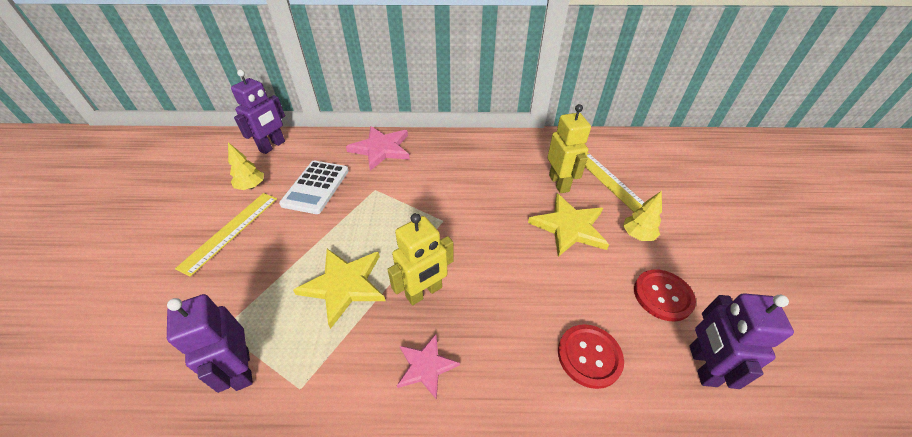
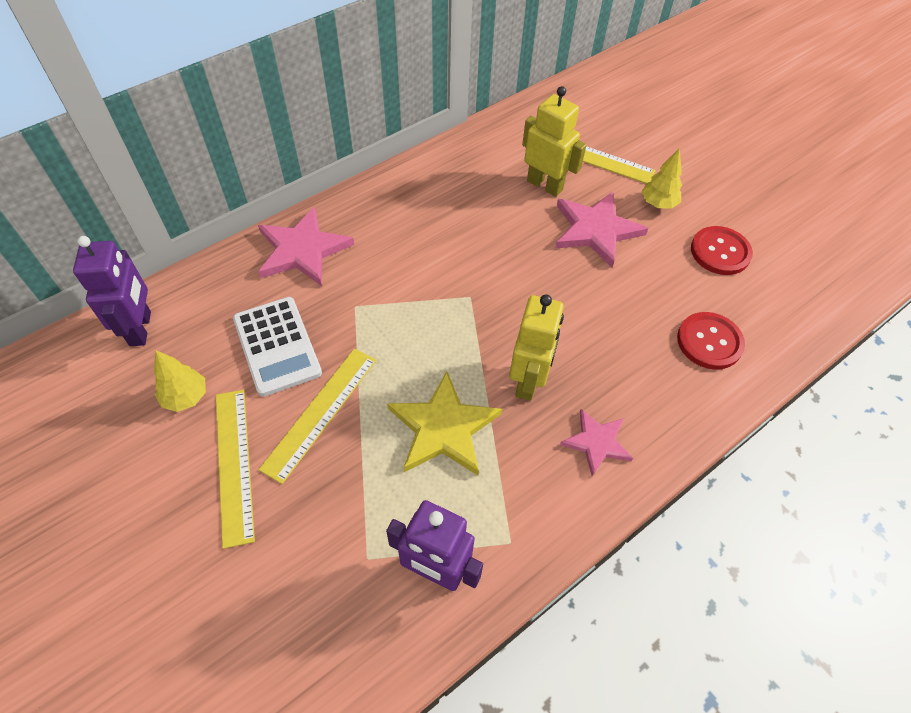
camera: 40 degrees left, 10 degrees up
(295, 232) = (320, 412): none -> yellow ruler
(569, 227) = (595, 230): yellow star -> pink star
(701, 365) = (786, 294): purple robot -> none

